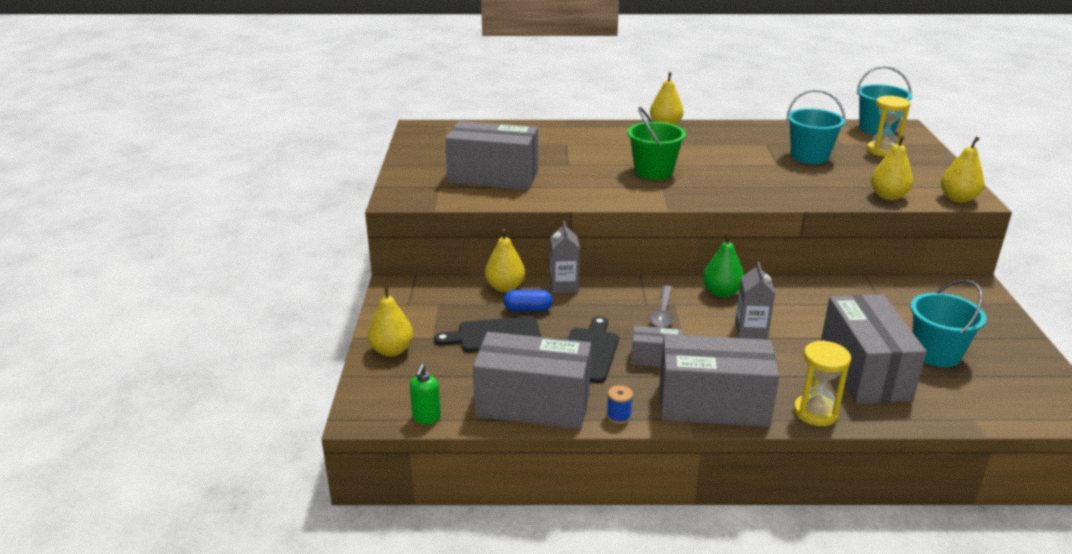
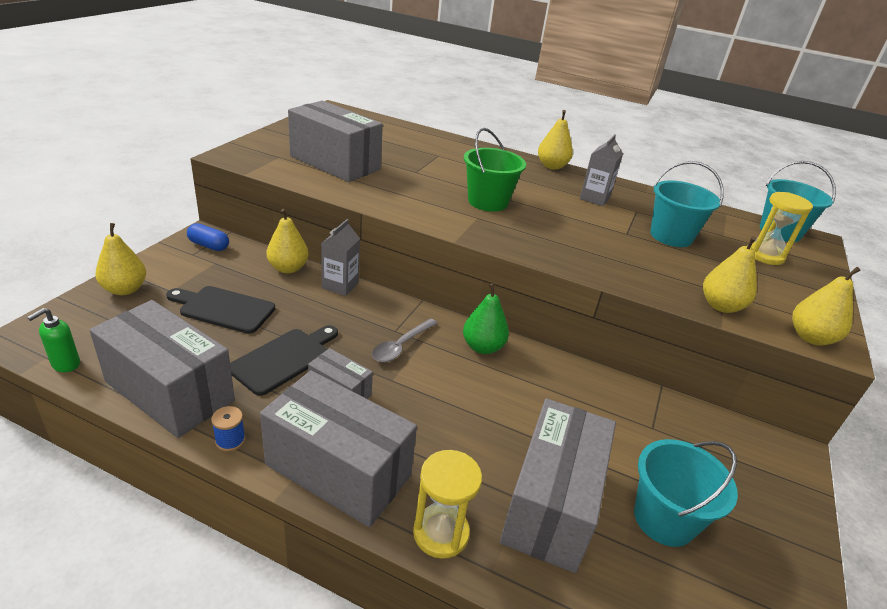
camera: 20 degrees right, 5 degrees up
(528, 309) = (282, 295): blue capsule -> blue capsule (209, 245)
(751, 331) = (469, 401): grey carton -> grey carton (594, 198)

